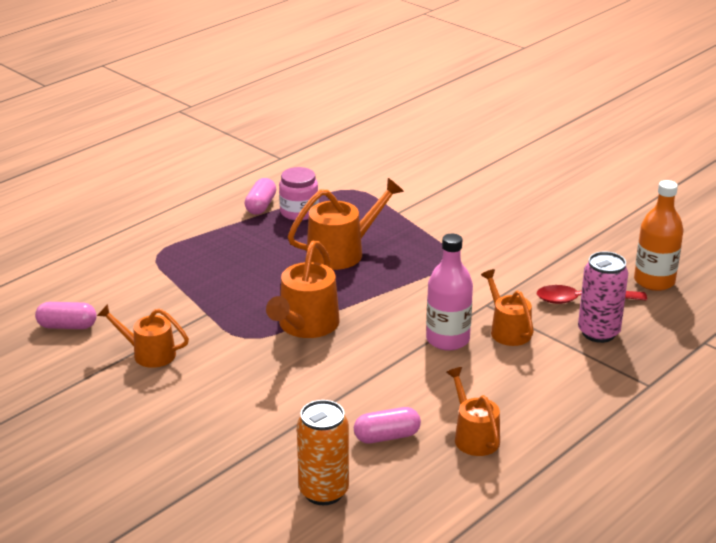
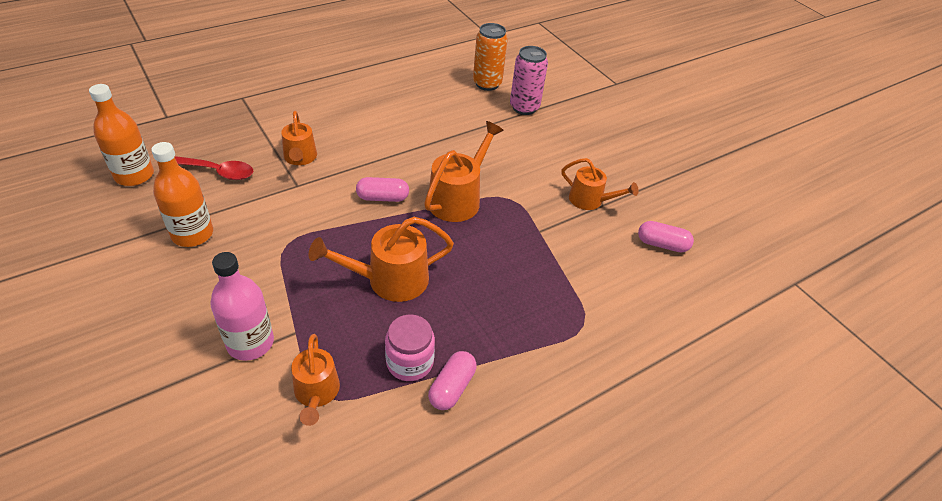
camera: 170 degrees left, 15 degrees up
(387, 436) = (436, 104): pink capsule -> pink capsule (383, 198)
(447, 339) = (352, 160): pink bottle -> pink bottle (250, 343)
(474, 436) = (382, 92): orange watering can -> orange watering can (316, 393)
(543, 250) = (192, 234): none -> orange bottle
(598, 333) = (234, 140): pink can -> pink can (524, 107)

